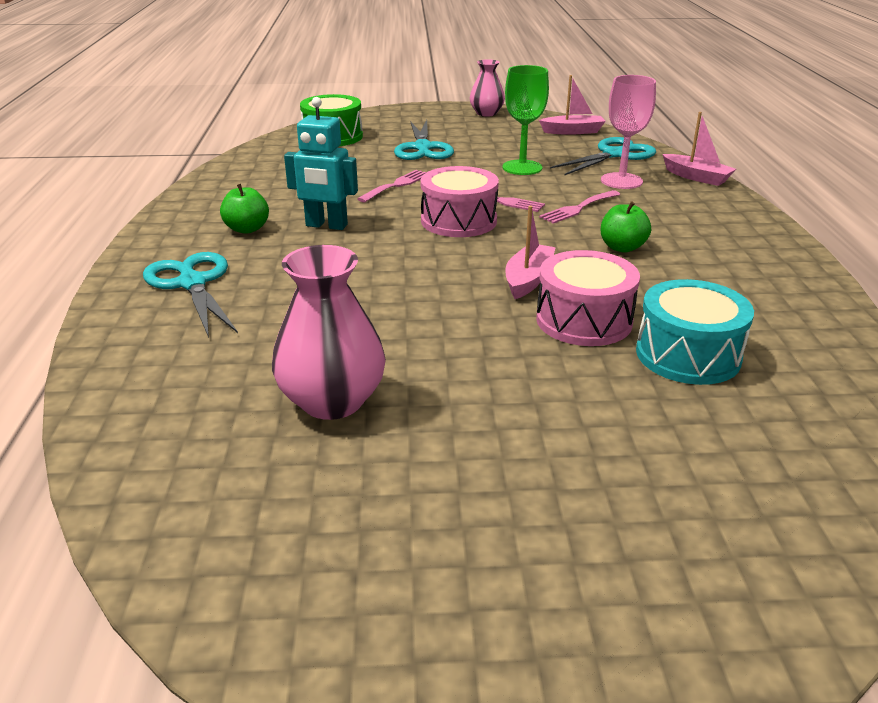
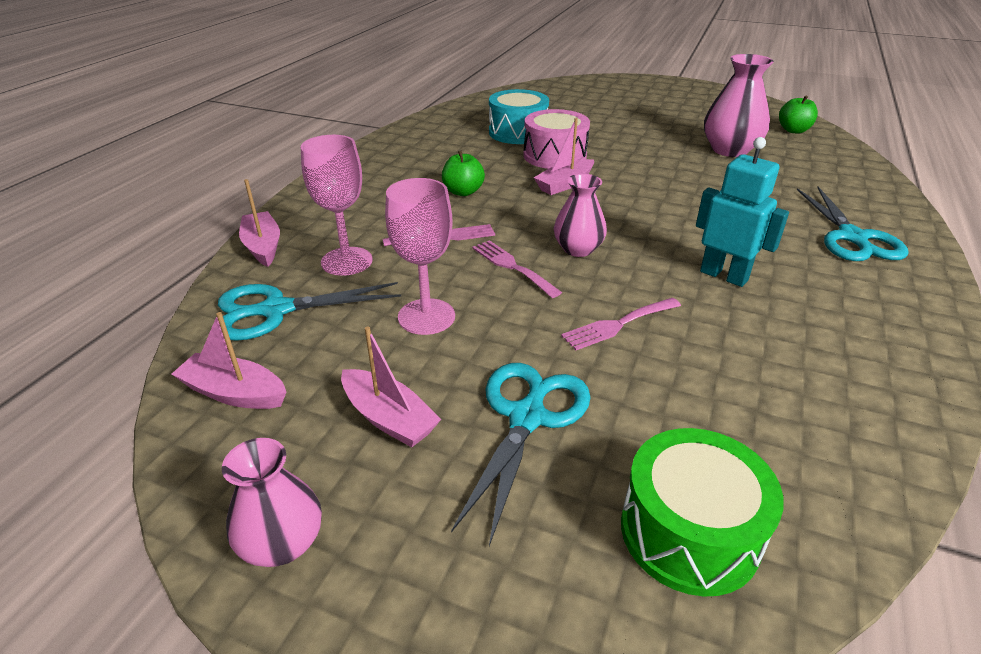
camera: 155 degrees left, 5 degrees up
(247, 229) = (818, 292): green apple -> green apple (793, 130)
(459, 221) = (578, 249): pink drum -> pink vase
(489, 137) = (389, 418): none -> pink boat
(522, 167) = (426, 317): green goblet -> pink goblet

